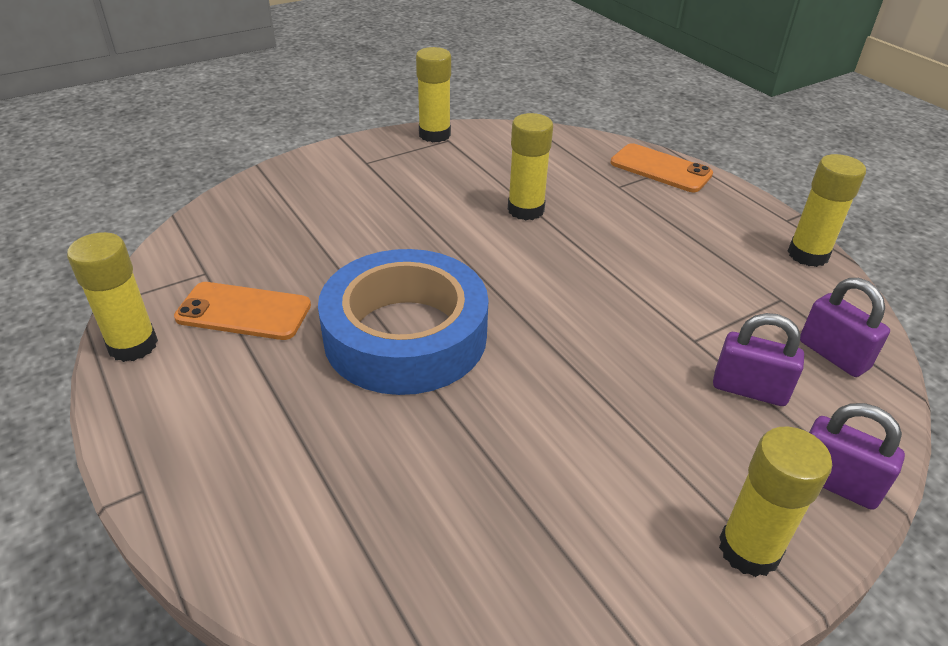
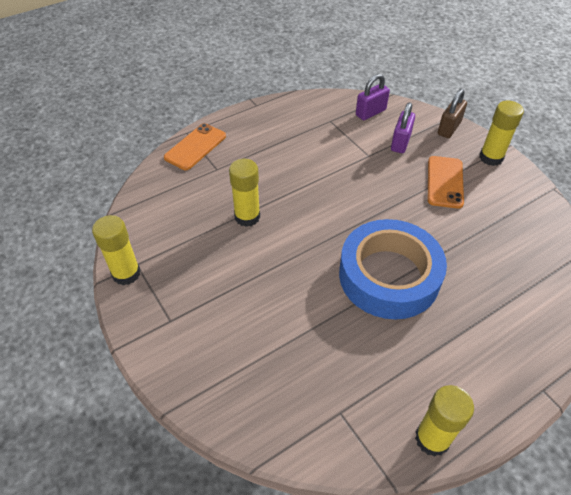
camera: 90 degrees left, 10 degrees up
(243, 312) = (383, 372): orange phone -> orange phone (445, 182)
(808, 255) = (290, 104): yellow glue stick -> none
(835, 483) = (449, 128): purple padlock -> brown padlock

